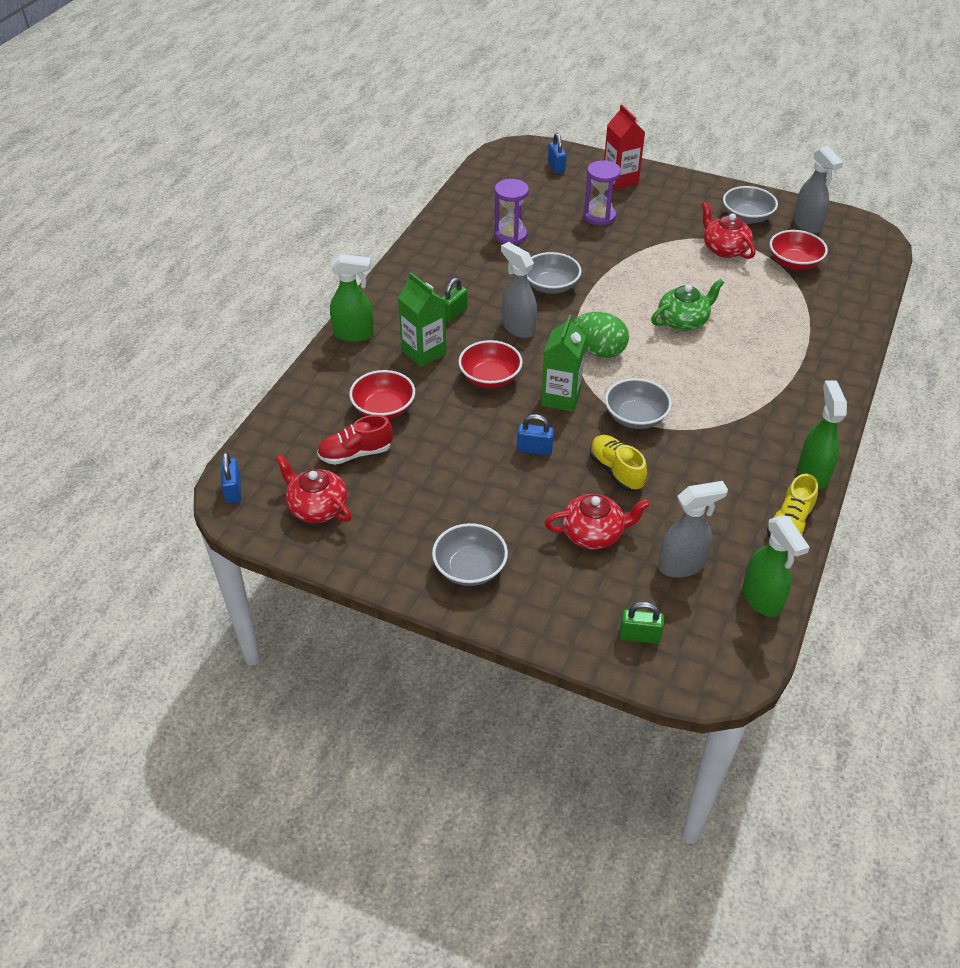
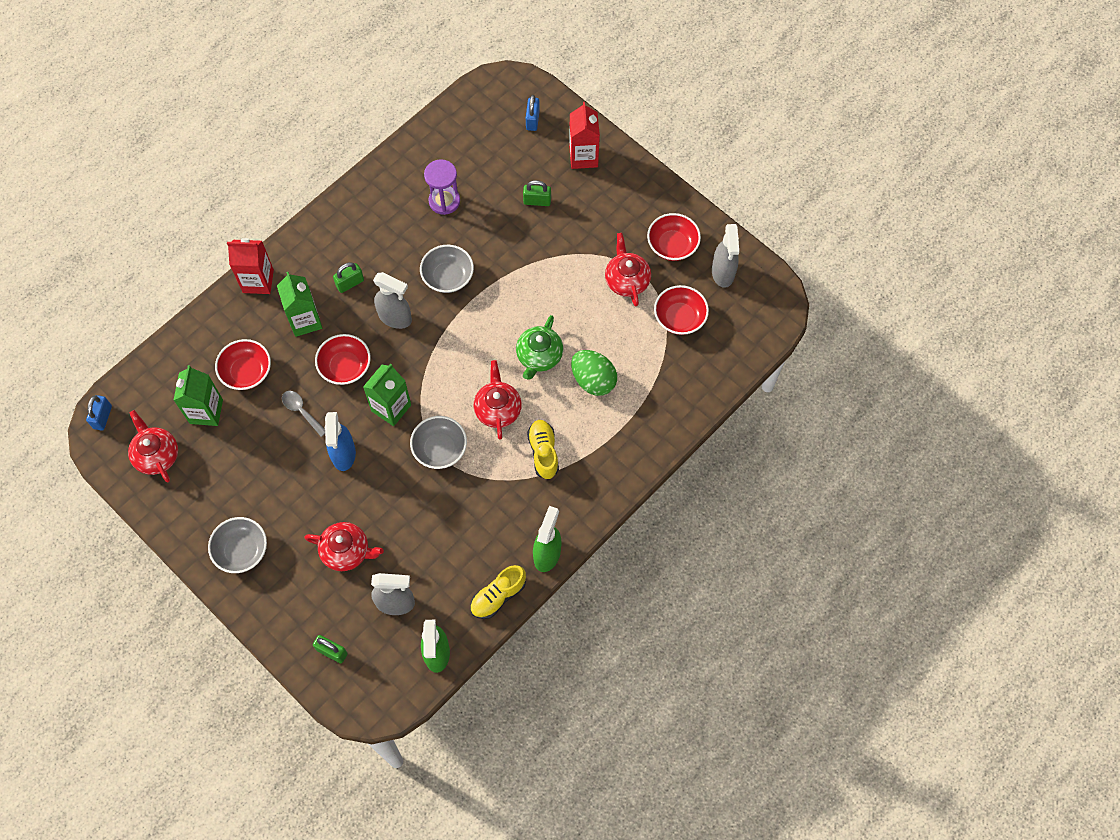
camera: 20 degrees right, 20 degrees up
(354, 334) = (258, 281): green spray bottle -> red carton
(355, 453) = (206, 411): red shoe -> green carton
(465, 425) = (301, 411): none -> grey spoon
(518, 328) = (395, 318): grey spray bottle -> grey spray bottle turned 135 degrees clockwise
(534, 449) = (343, 454): blue padlock -> blue spray bottle
(598, 351) = (448, 367): green egg -> green egg (593, 380)
(599, 216) = (537, 201): purple hourglass -> green padlock
(616, 471) = (395, 498): yellow shoe -> yellow shoe (543, 452)
(672, 370) = (498, 409): none -> red teapot
(683, 321) = (539, 356): green teapot -> green teapot turned 120 degrees clockwise
(746, 217) = (672, 245): grey bowl -> red bowl

